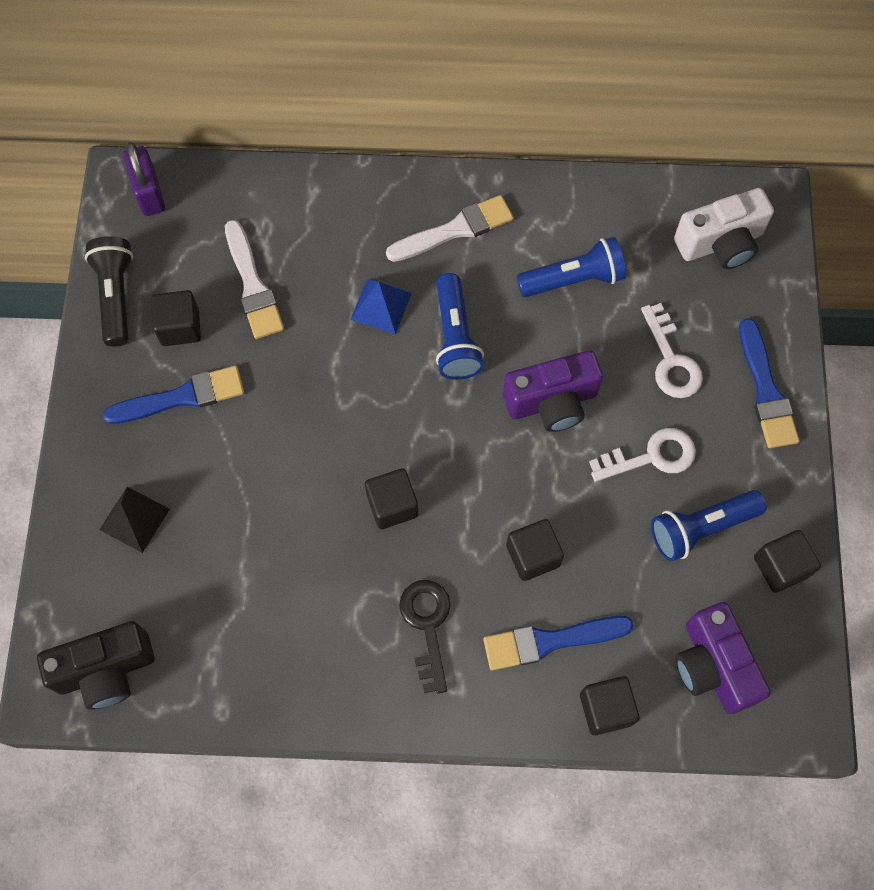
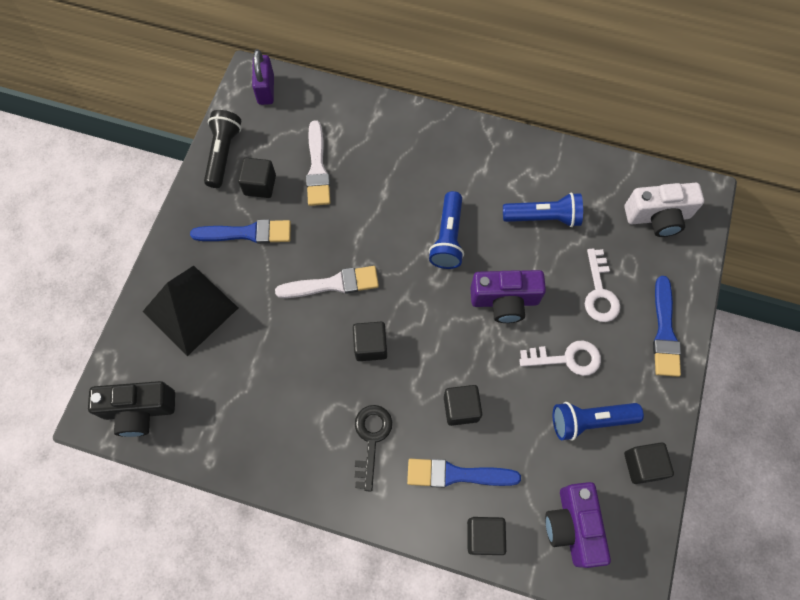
camera: 15 degrees right, 0 degrees up
(134, 519) = (190, 309): black pyramid -> black pyramid, size x1.85
(381, 306) = (401, 203): blue pyramid -> none
(455, 230) = (468, 163): white brush -> white brush (333, 284)

